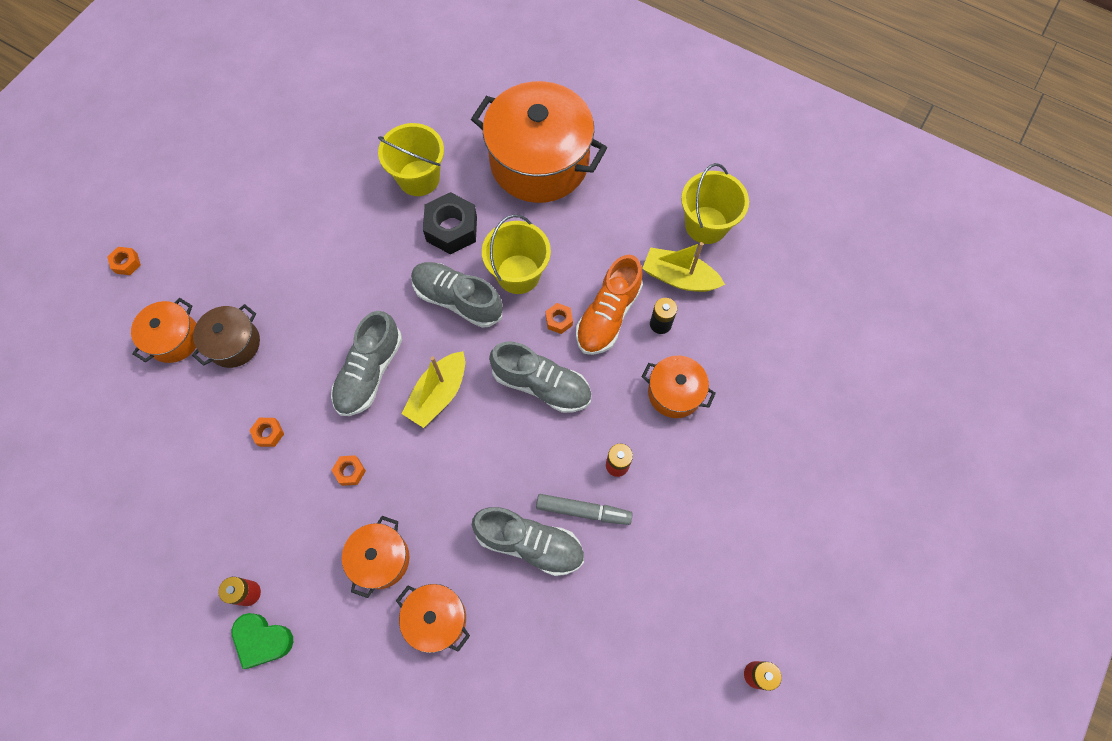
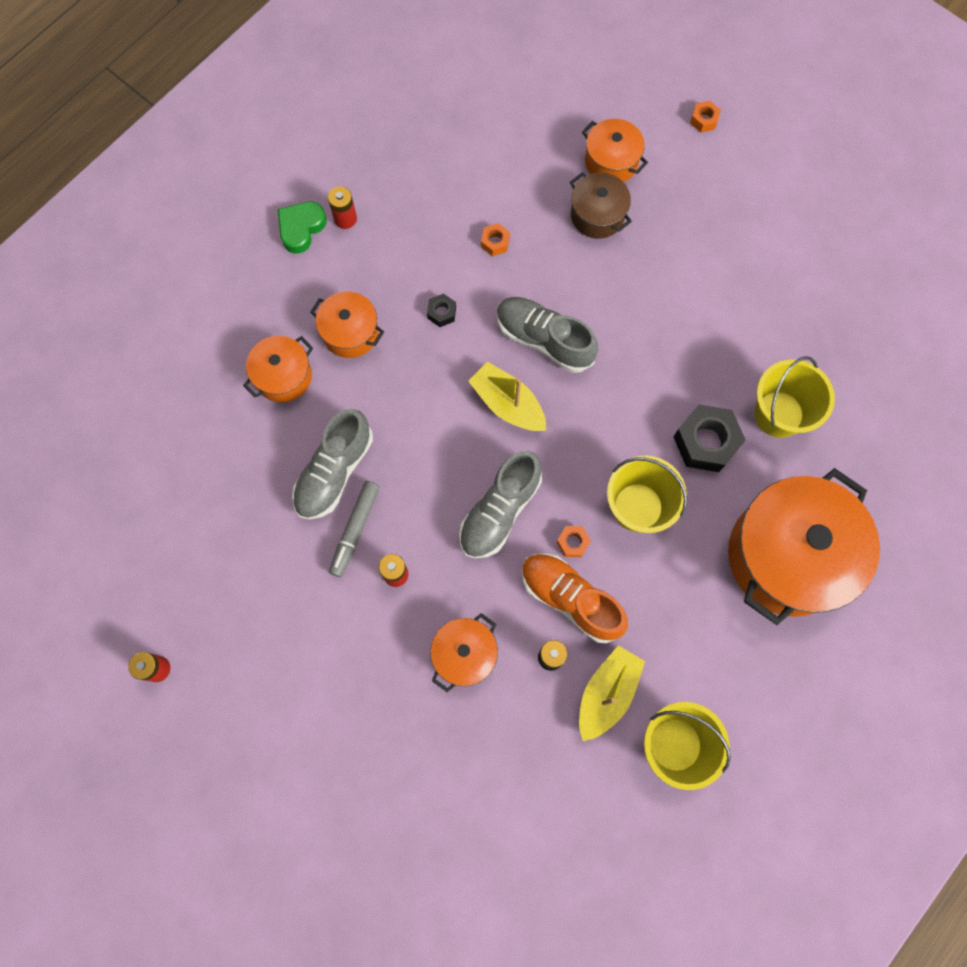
camera: 100 degrees right, 5 degrees up
(350, 471) = (441, 313): orange nut -> black nut
(457, 299) = (615, 437): grey shoe -> none

